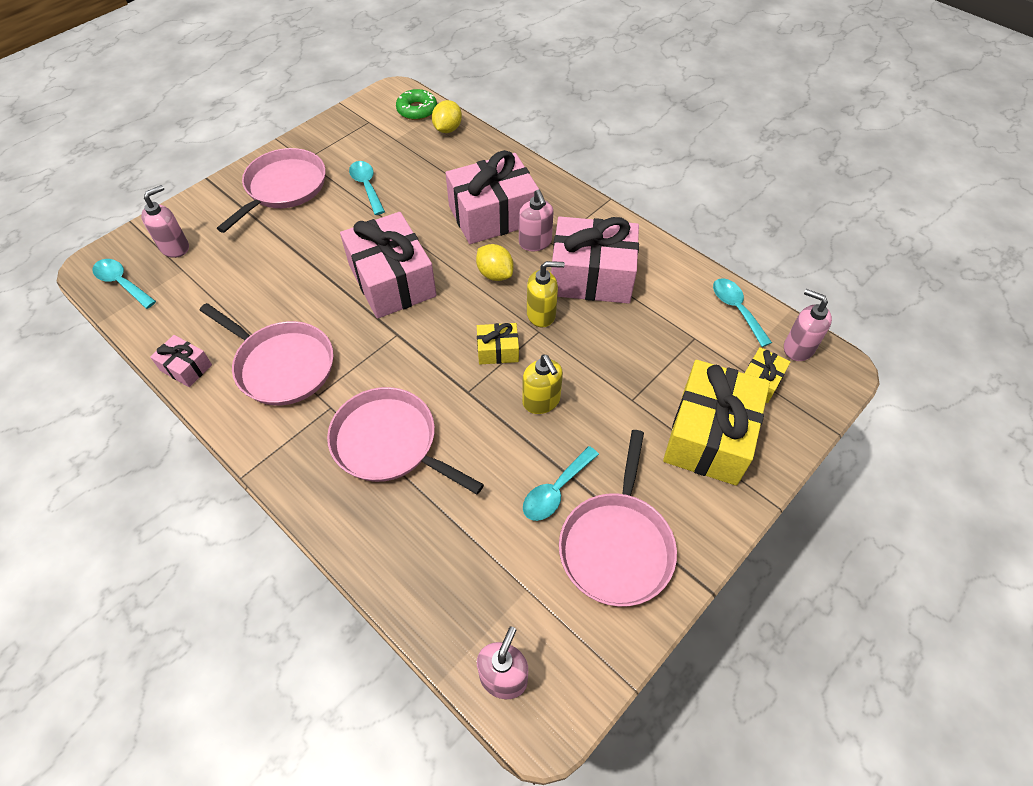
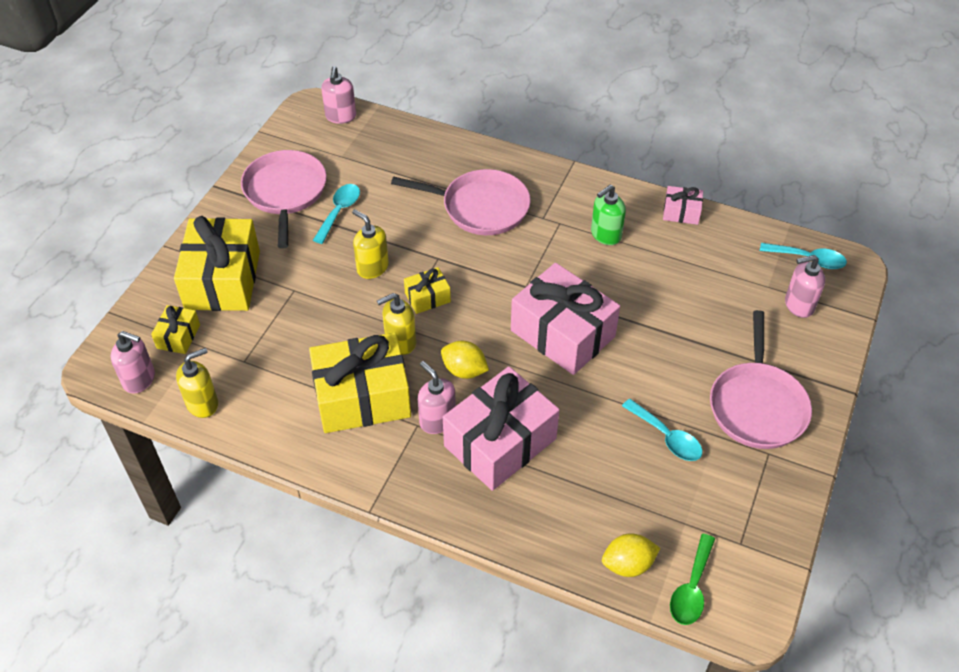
camera: 160 degrees right, 5 degrees down
(175, 247) = (798, 305): pink soap dispenser -> pink soap dispenser turned 60 degrees clockwise
(282, 365) = (605, 235): pink pan -> green soap dispenser
(417, 110) = (691, 588): green donut -> green spoon
(447, 129) = (628, 564): yellow lemon -> yellow lemon turned 75 degrees clockwise
(591, 276) = (362, 397): pink gift -> yellow gift
(736, 309) = (203, 404): turquoise spoon -> yellow soap dispenser

